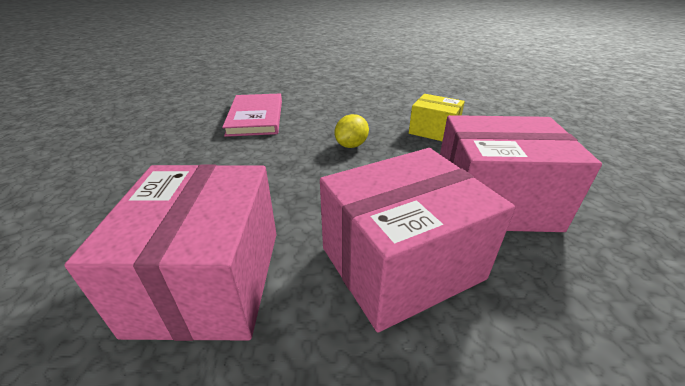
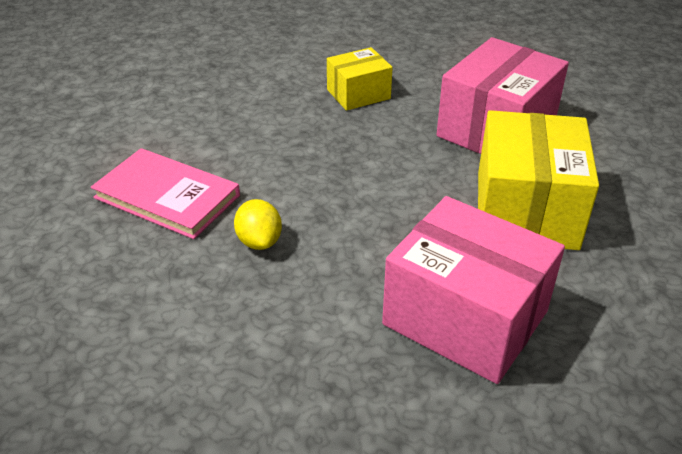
camera: 55 degrees left, 5 degrees up
(351, 145) = (329, 156): yellow lemon -> yellow lemon (259, 241)
(401, 263) = (526, 209): pink box -> yellow box

